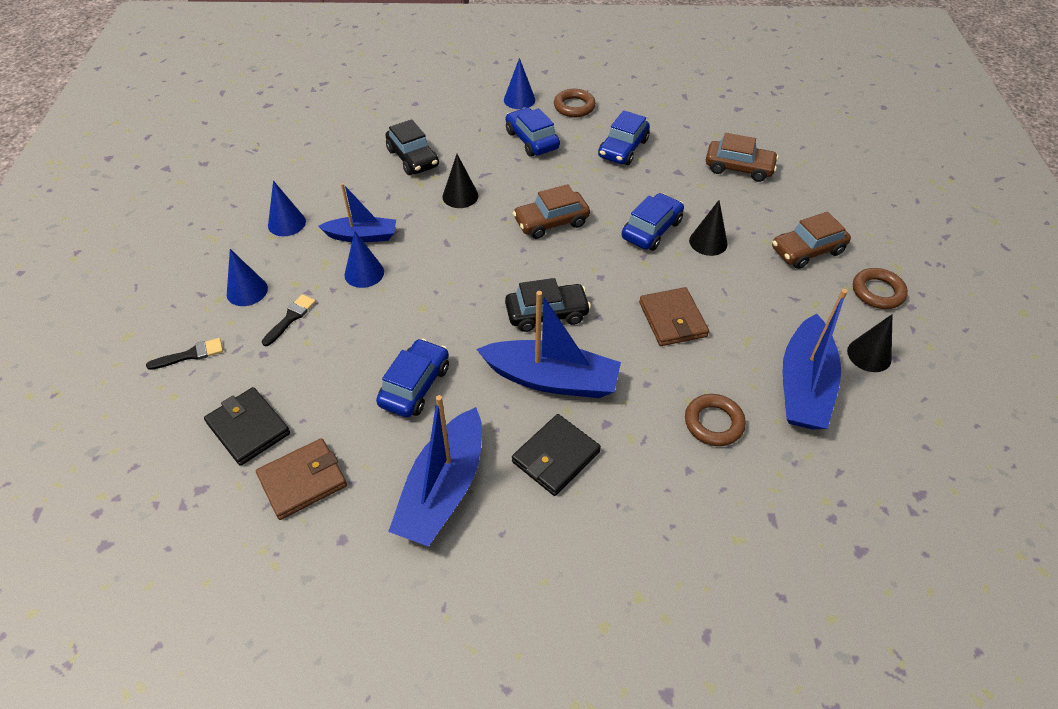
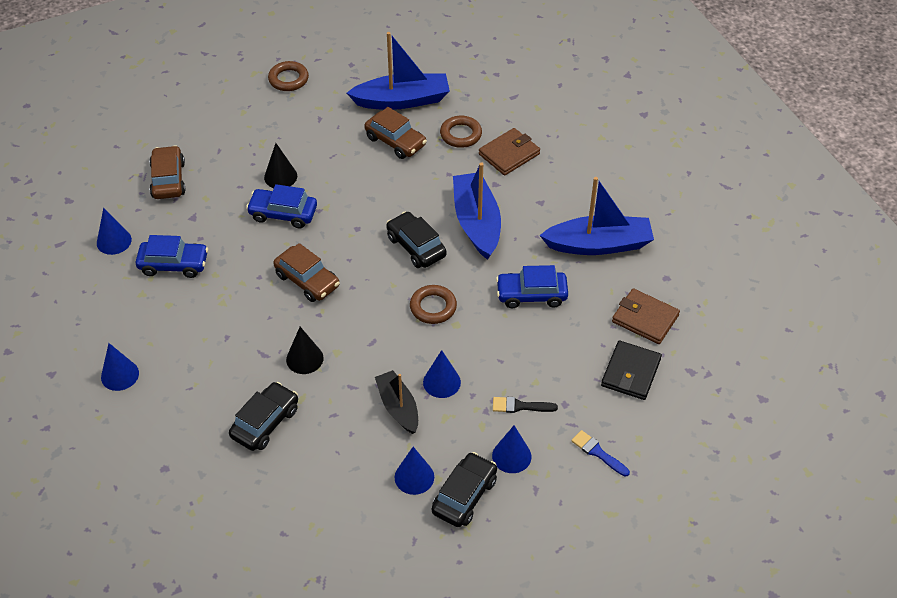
camera: 115 degrees left, 0 degrees up
(190, 355) = (598, 453): black brush -> blue brush
(240, 246) = (464, 496): none -> black car
(362, 236) = (398, 407): blue boat -> black boat
(532, 140) = (190, 337): blue car -> none
(556, 457) = (537, 199): black wallet -> none
(574, 107) = (115, 324): brown ring -> brown ring (433, 307)
(671, 123) = (114, 241): none -> blue cone
(672, 319) = (379, 176): brown wallet -> brown wallet (509, 154)
(807, 250) = (261, 120): brown car -> brown car (395, 141)
(869, 355) = (355, 76): black cone -> none

